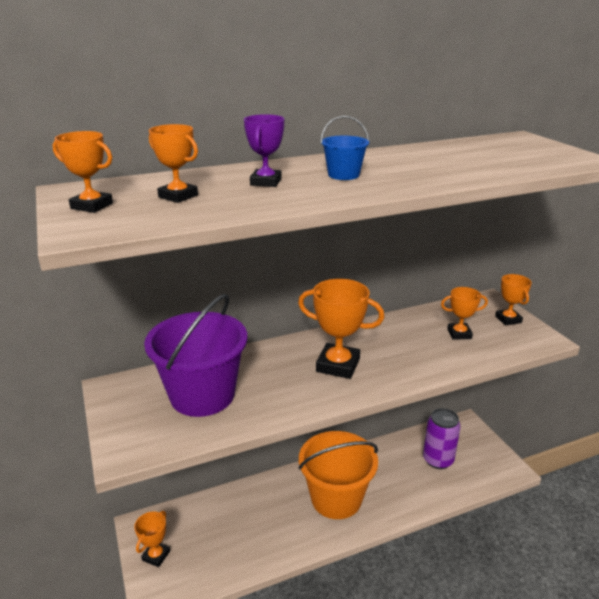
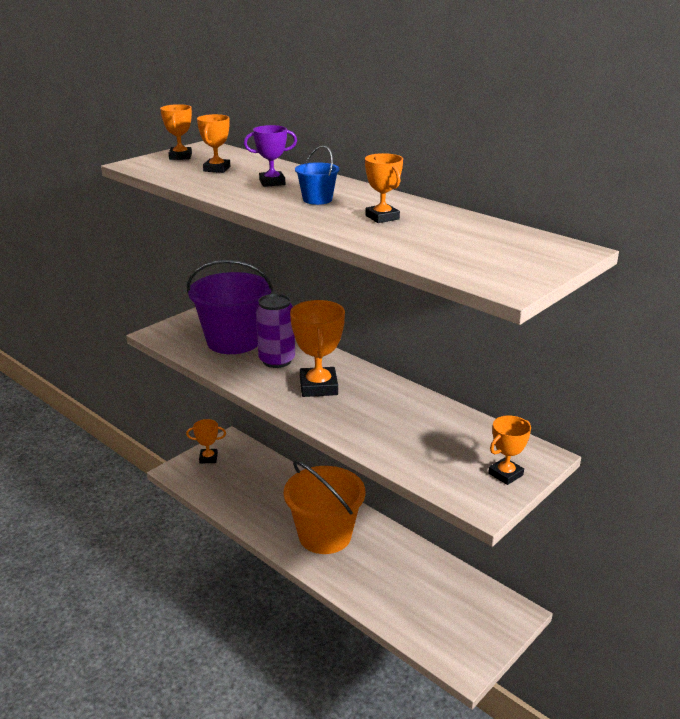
camera: 65 degrees right, 0 degrees up
(438, 460) = (432, 598): purple can -> purple can (277, 360)
(459, 334) = (437, 444): orange trophy -> orange trophy (382, 217)

